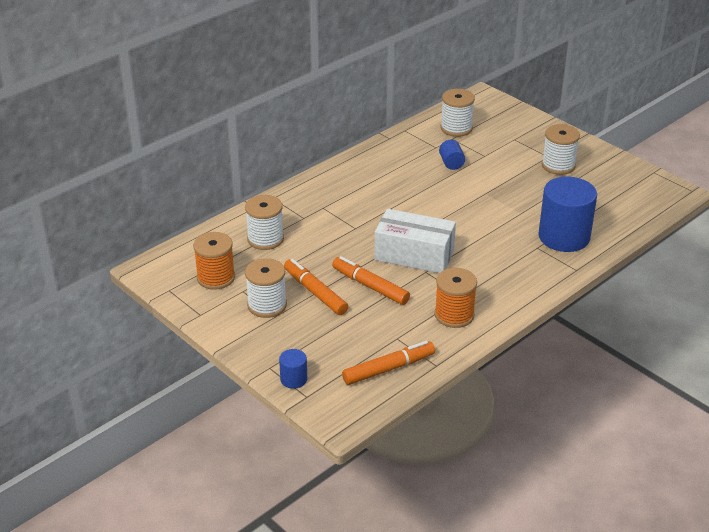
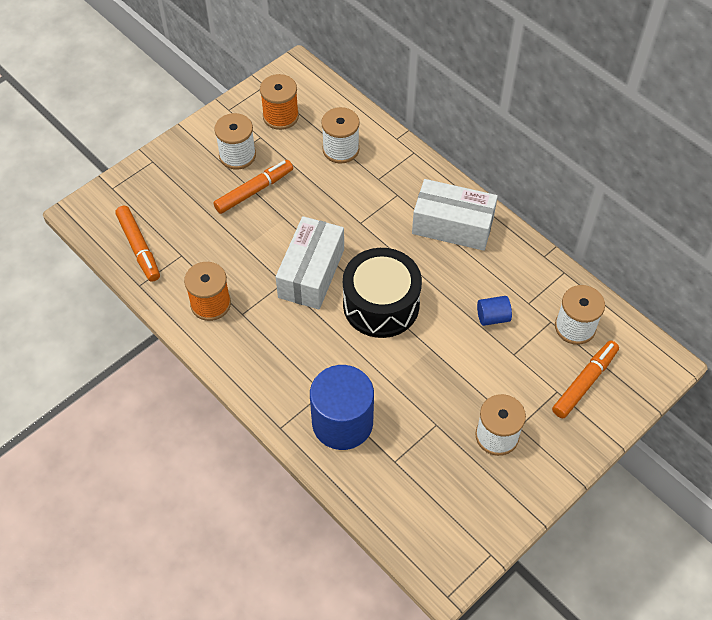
camera: 90 degrees right, 20 degrees up
(293, 379) = (134, 178): blue cylinder -> none
(359, 179) = (452, 226): none -> white box
(370, 286) = (261, 234): orange marker -> orange marker (584, 382)
(444, 217) = (381, 304): none -> black drum

